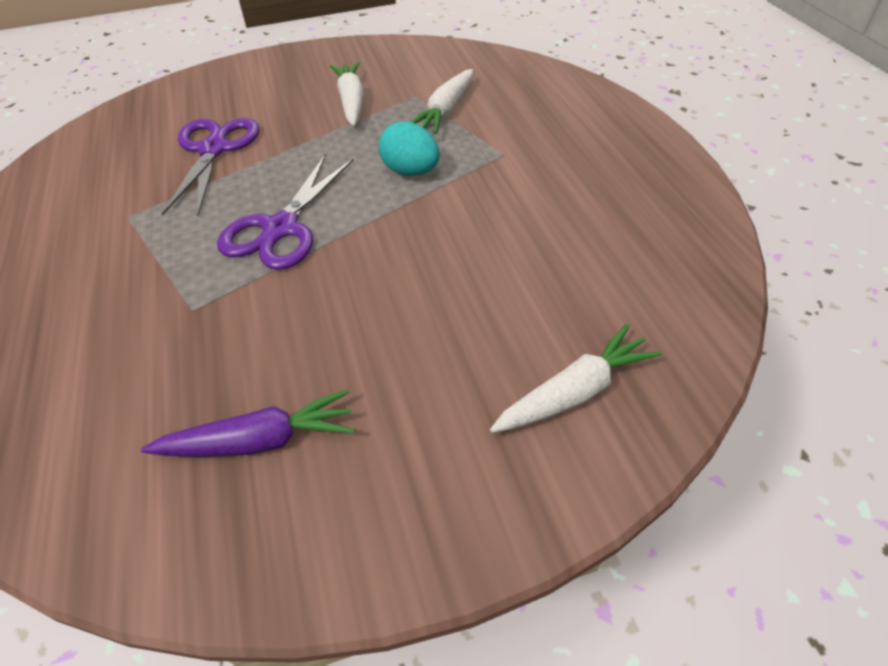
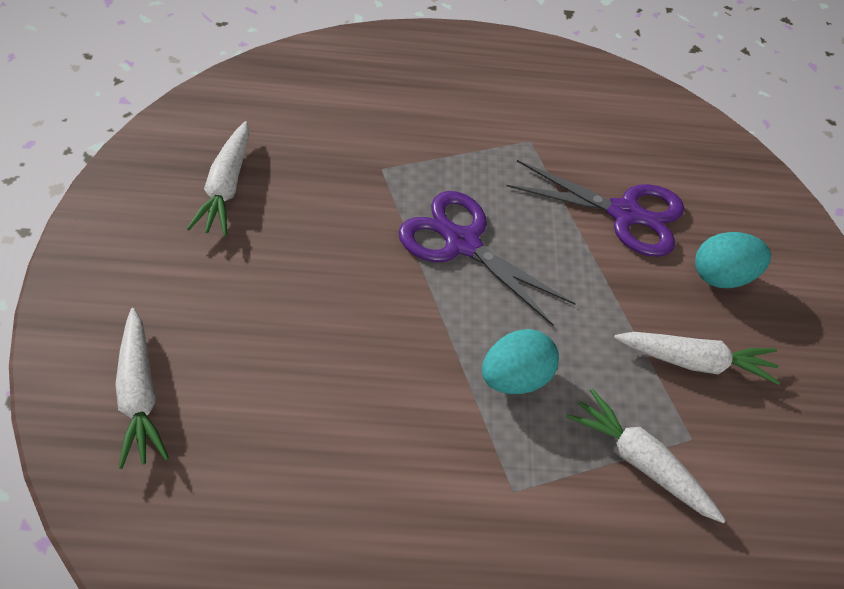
camera: 100 degrees right, 5 degrees up
(259, 441) = (226, 187): purple carrot -> white carrot
(266, 100) = (721, 276): none -> turquoise egg

